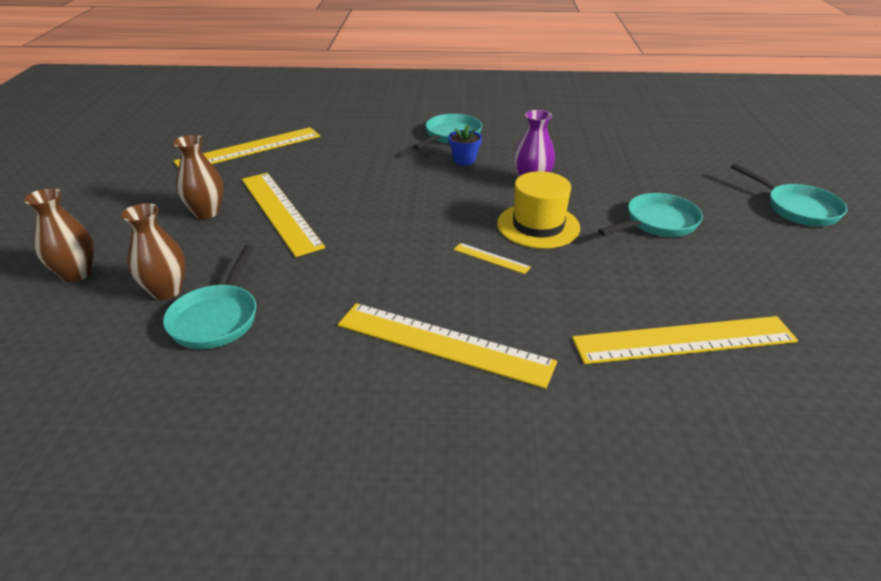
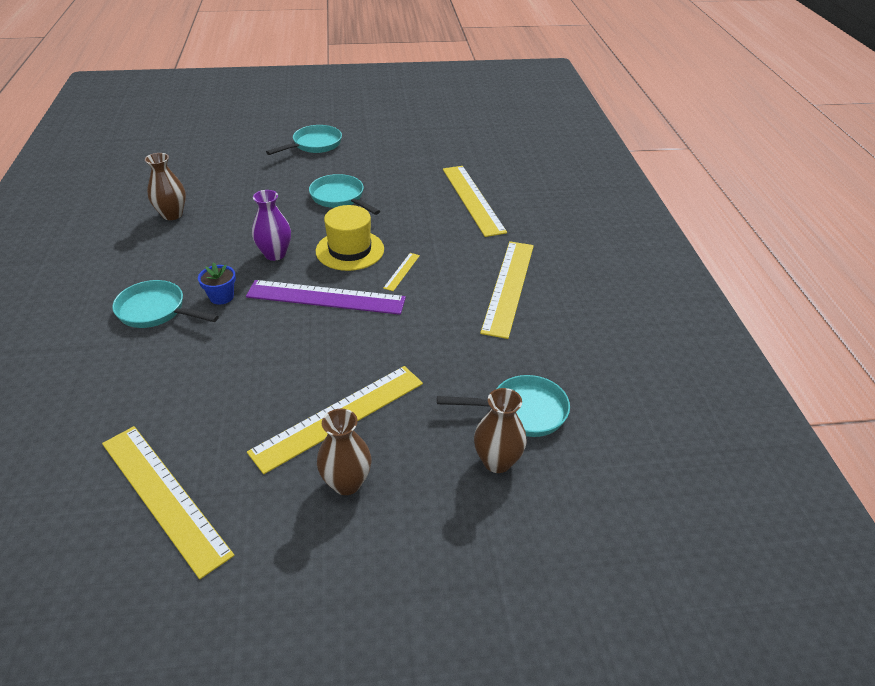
camera: 100 degrees left, 5 degrees up
(76, 274) = (490, 556): brown vase -> brown vase (172, 215)
(451, 209) = (326, 298): none -> purple ruler

